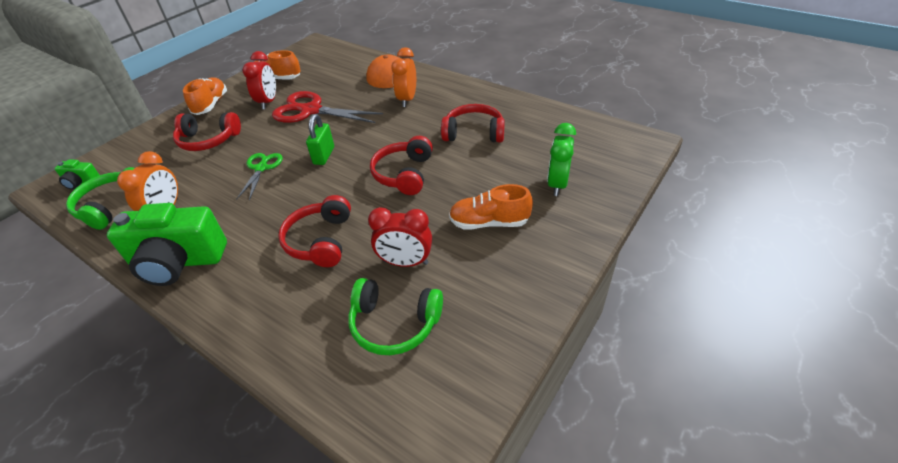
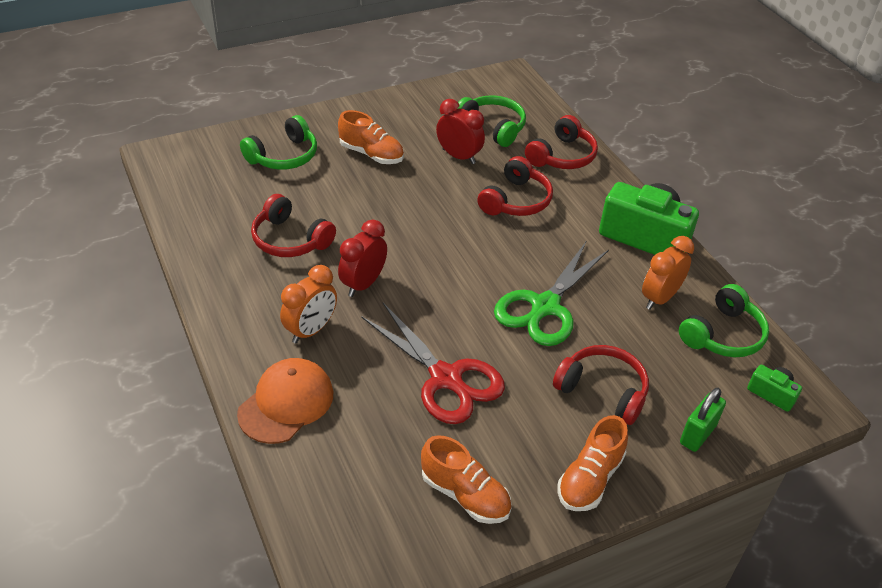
camera: 155 degrees left, 0 degrees up
(261, 168) = (544, 307): green scissors -> green scissors, size x1.75
(268, 102) = (498, 434): red clock -> red clock (363, 284)
(324, 156) = (468, 290): green padlock -> green padlock (697, 434)
(404, 174) = (401, 227): red headphones -> red headphones (562, 156)
(557, 184) = (283, 156): green clock -> green headphones

